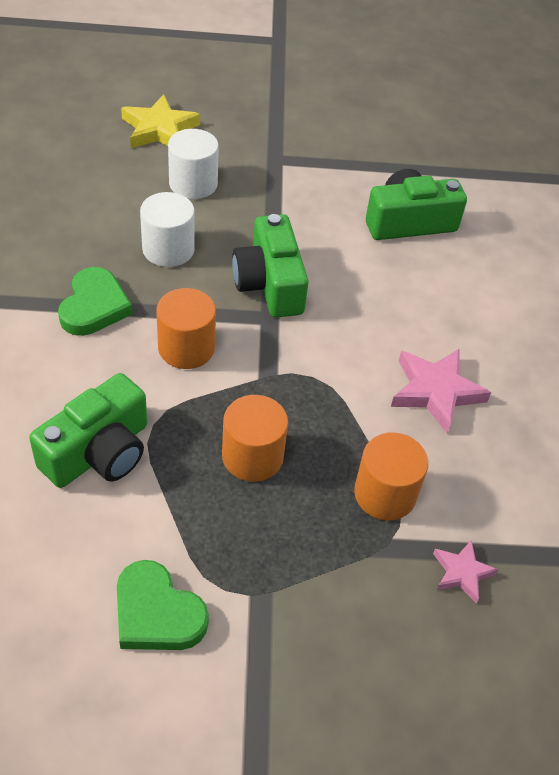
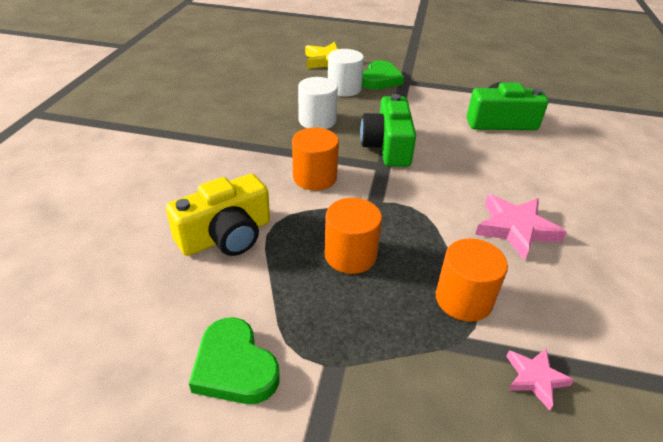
camera: 15 degrees right, 10 degrees down
(94, 306) = (254, 146): green heart -> green heart (380, 79)
(99, 452) = (226, 235): green camera -> yellow camera

